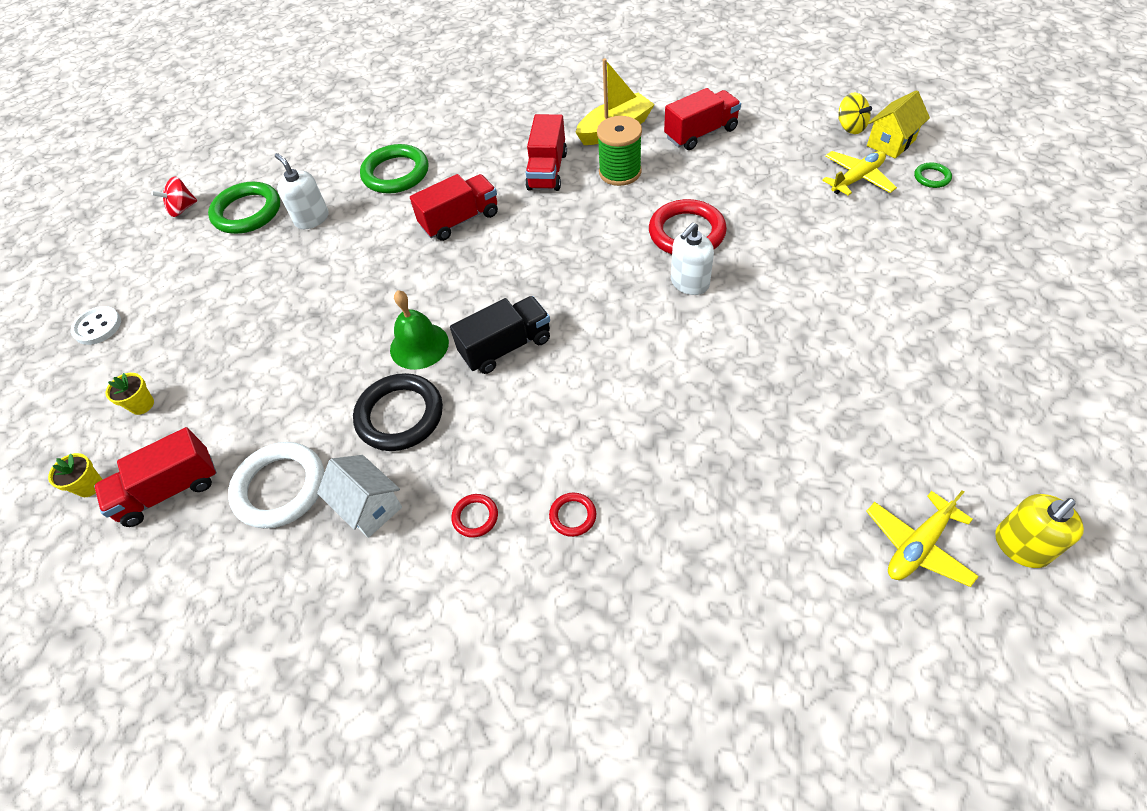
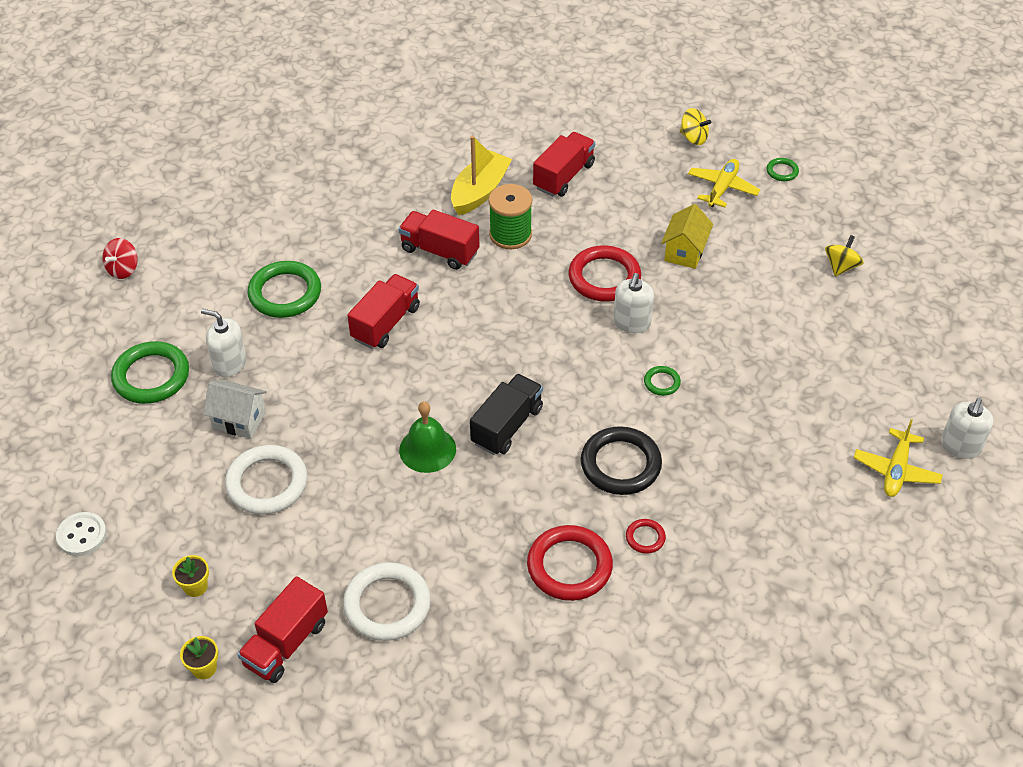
camera: 30 degrees left, 5 degrees down
(182, 209) = (72, 393): red spinning top -> red spinning top (123, 269)
(265, 331) = (267, 483): none -> white ring
(369, 507) = (477, 591): white house -> white house (239, 420)
(400, 415) = (452, 512): black ring -> black ring (620, 464)
(475, 517) = (569, 566): red ring -> red ring, size x2.11
(547, 171) = (440, 251): red truck -> red truck turned 135 degrees clockwise
(687, 352) = (662, 382): none -> green ring
(890, 143) = (734, 146): yellow house -> yellow house (684, 252)
(955, 288) = (841, 266): none -> yellow spinning top
(1021, 546) = (960, 446): yellow soap dispenser -> white soap dispenser

